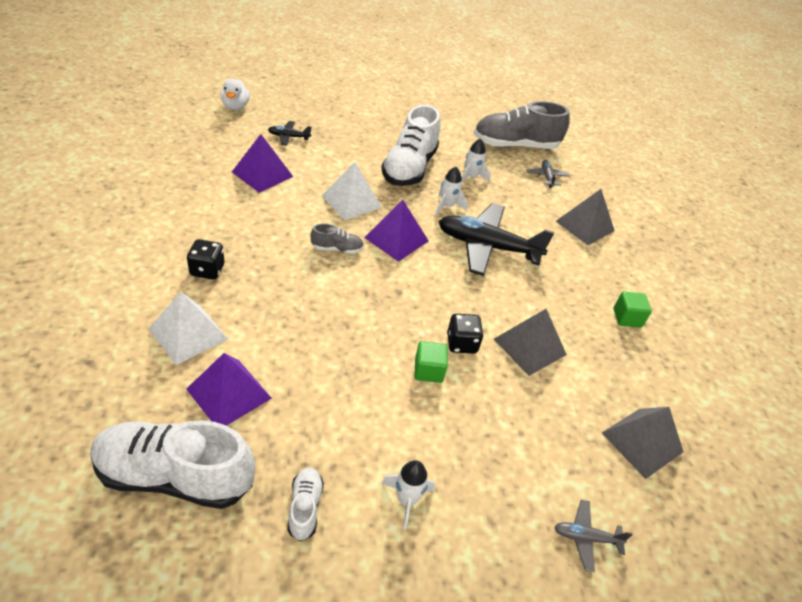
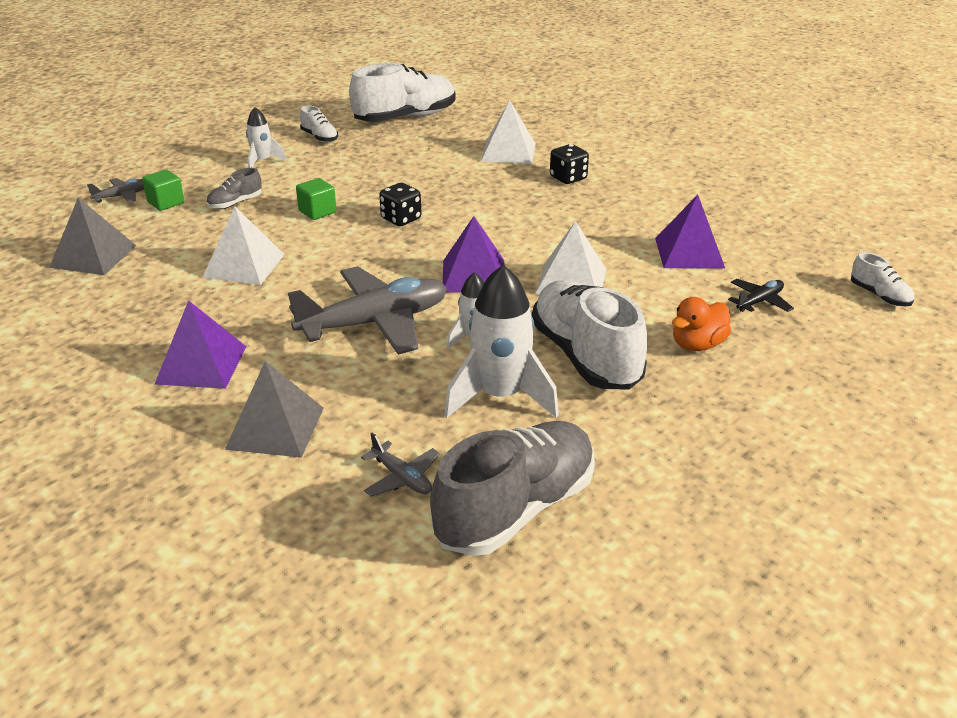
camera: 145 degrees right, 10 degrees down
(229, 393) = (433, 146): purple pyramid -> purple pyramid (201, 365)
(235, 106) = (879, 296): white duck -> white shoe
(337, 249) = (509, 239): grey shoe -> grey shoe (235, 203)
(354, 142) = (697, 345): none -> orange duck
(461, 343) = (309, 238): black dice -> black dice (401, 219)
(471, 177) = (500, 396): white rocket -> white rocket, size x1.83
(487, 247) = (374, 323): black plane -> grey plane
(529, 346) = (244, 265): grey pyramid -> white pyramid
(627, 318) = (149, 342): green cube -> green cube (166, 202)

